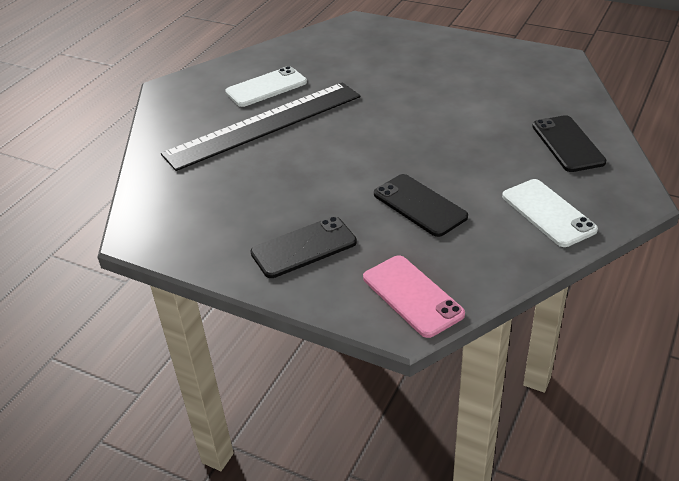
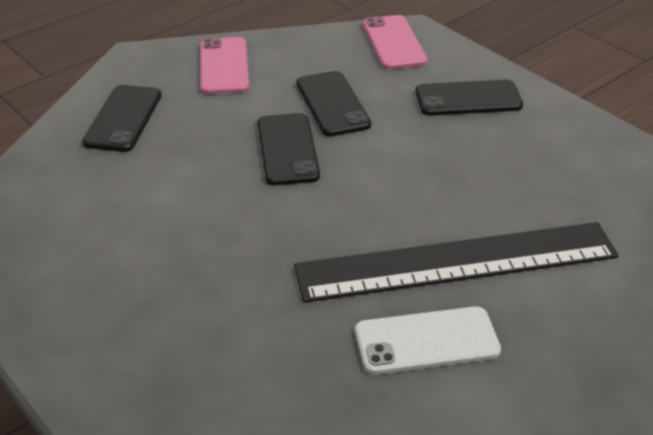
camera: 160 degrees left, 0 degrees up
(423, 158) = (287, 149): none -> black phone
(548, 213) = (224, 66): white phone -> pink phone

